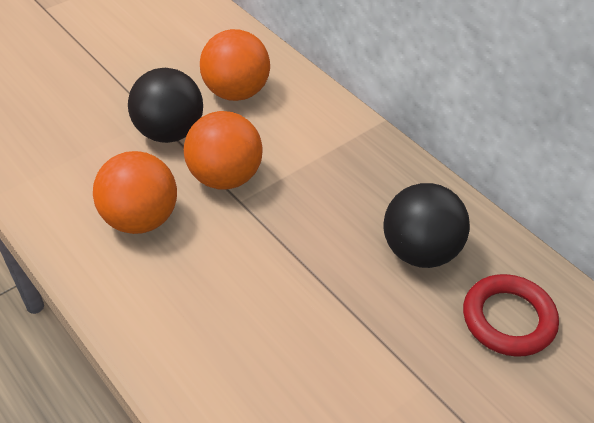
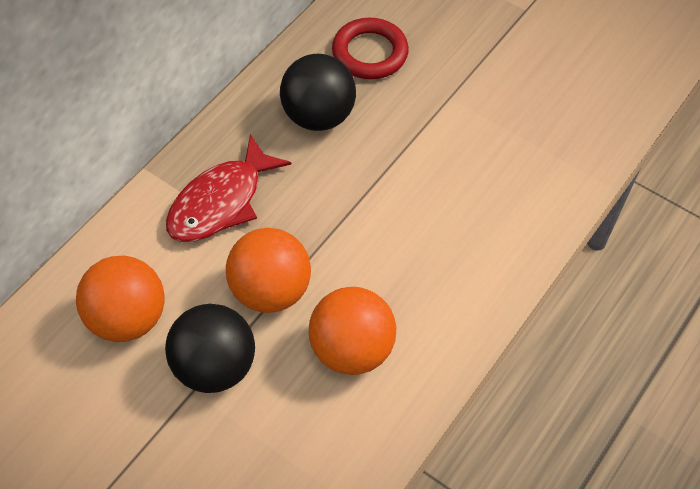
camera: 105 degrees left, 10 degrees up
(332, 161) = (221, 202): none -> red fish

